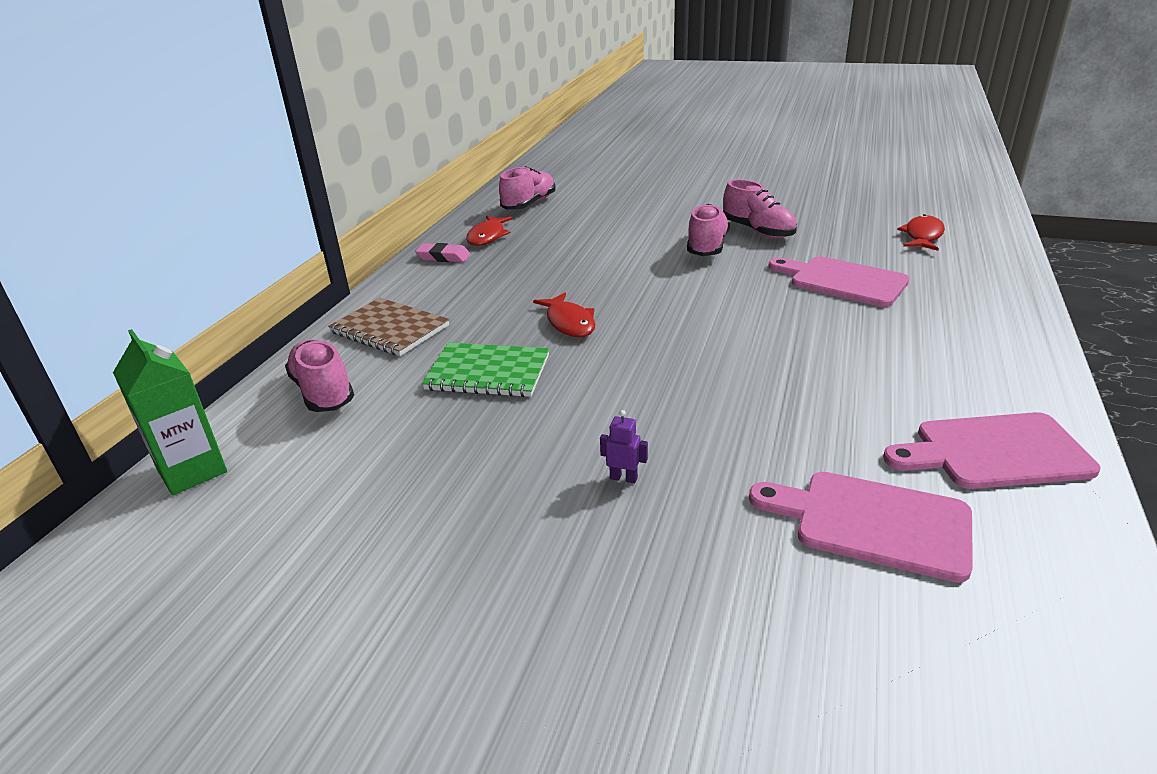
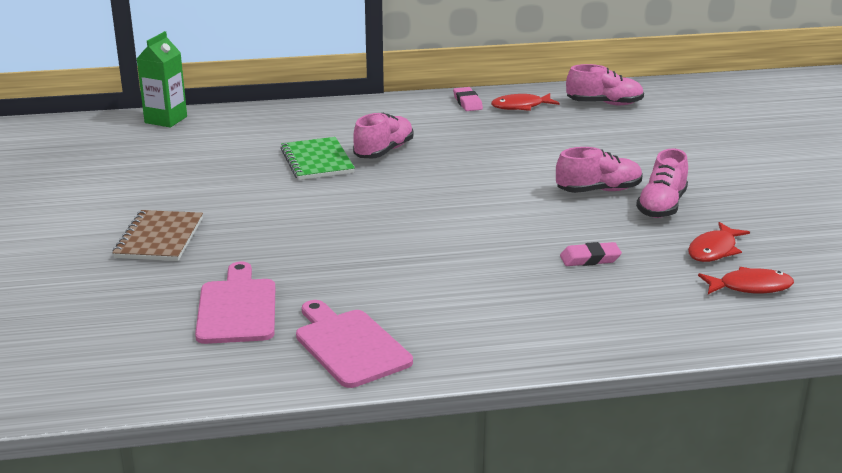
camera: 60 degrees right, 5 degrees down
(323, 392) = (259, 124): pink shoe -> pink shoe (384, 151)
(390, 329) = (345, 118): brown notebook -> brown notebook (159, 238)
(569, 323) = (406, 169): red fish -> red fish (714, 250)
(623, 478) = (232, 226): purple robot -> none
(843, 281) = (590, 259): pink cutting board -> pink eraser

